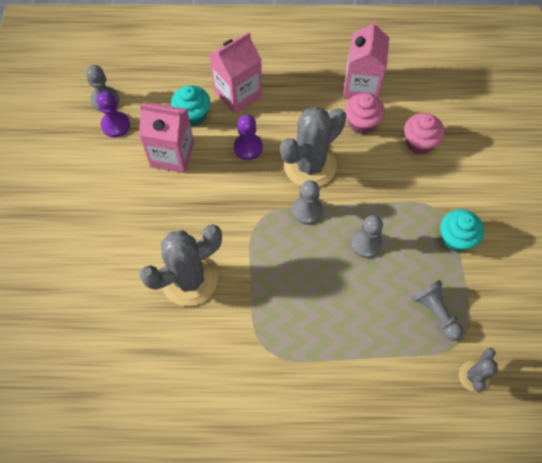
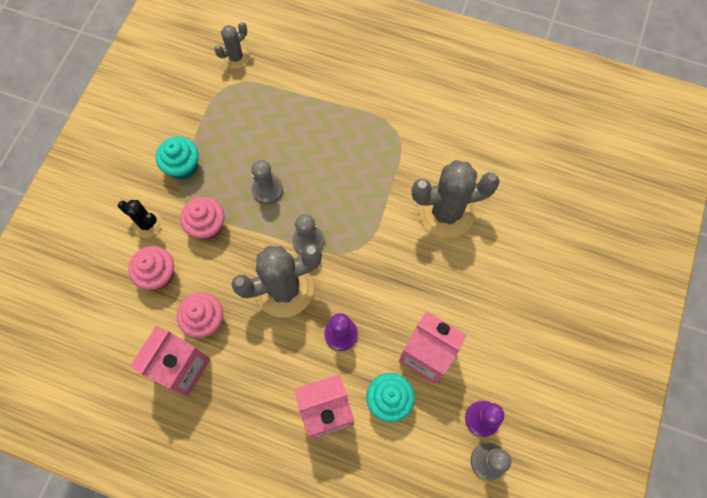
camera: 160 degrees left, 5 degrees up
(402, 194) = (207, 226): none -> pink cupcake
(436, 312) = (238, 112): grey pawn -> none
(454, 178) = (147, 224): none -> black cactus

